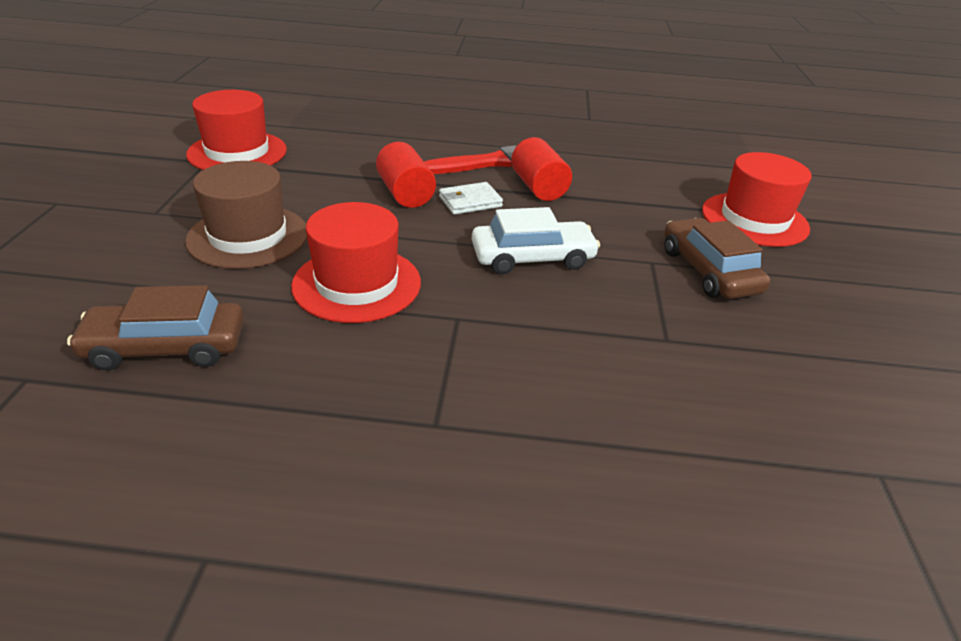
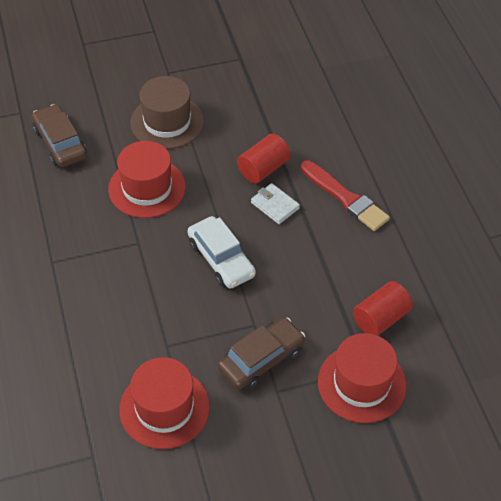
camera: 70 degrees right, 15 degrees up
(237, 152) = (263, 65): red hat -> red hat (164, 408)
(538, 188) = (322, 237): red cylinder -> red cylinder (380, 318)

